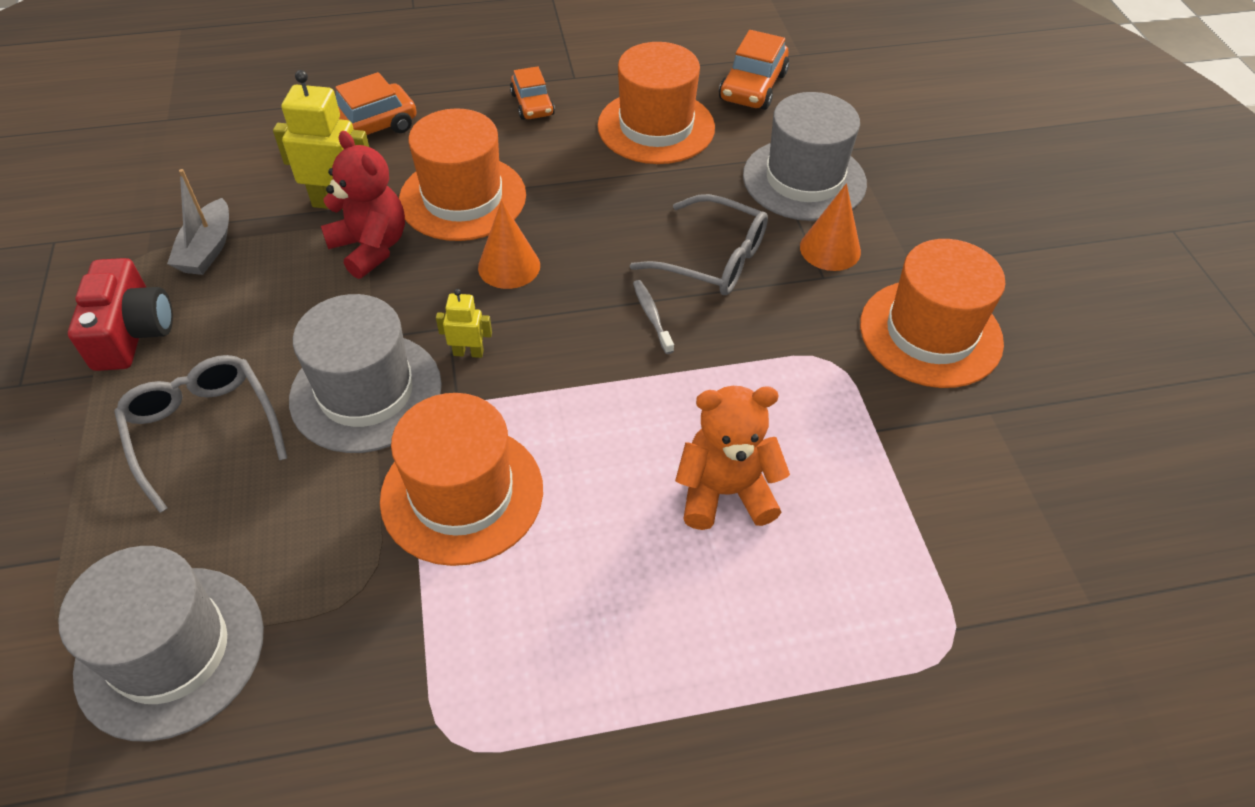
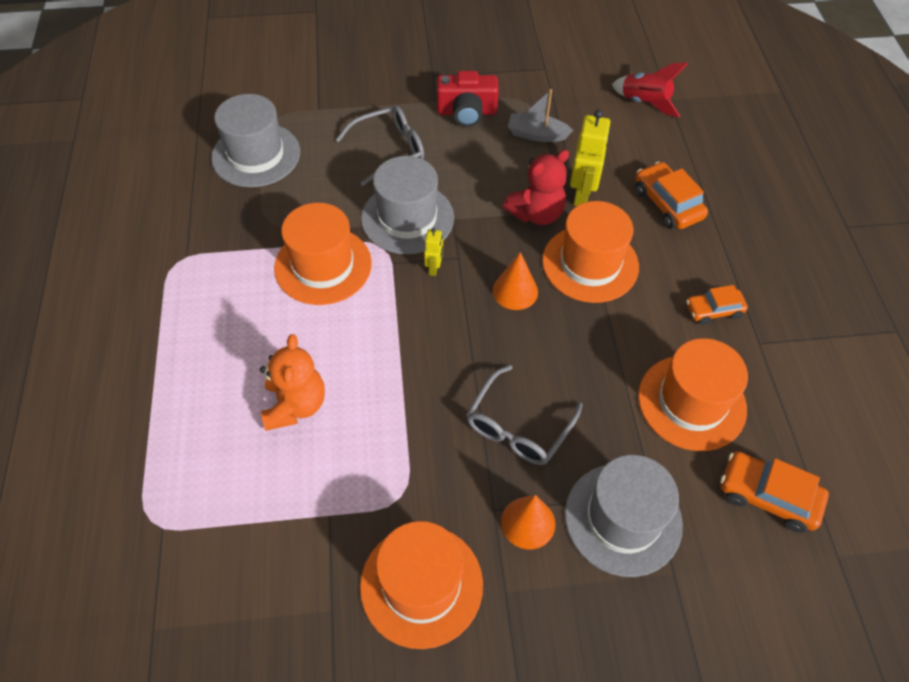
camera: 95 degrees right, 5 degrees up
(168, 141) = (644, 103): none -> red rocket
(651, 316) = (458, 377): grey toothbrush -> none

